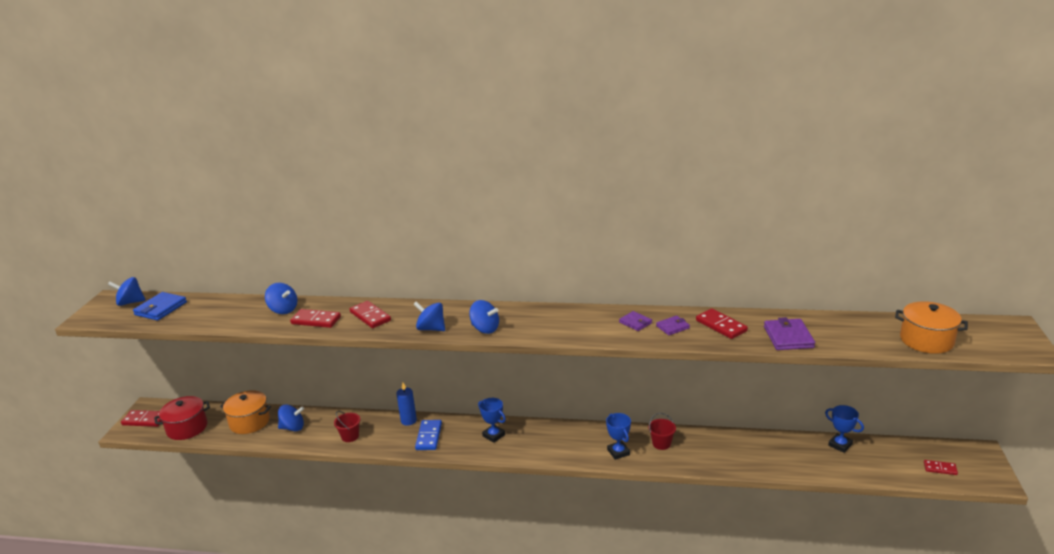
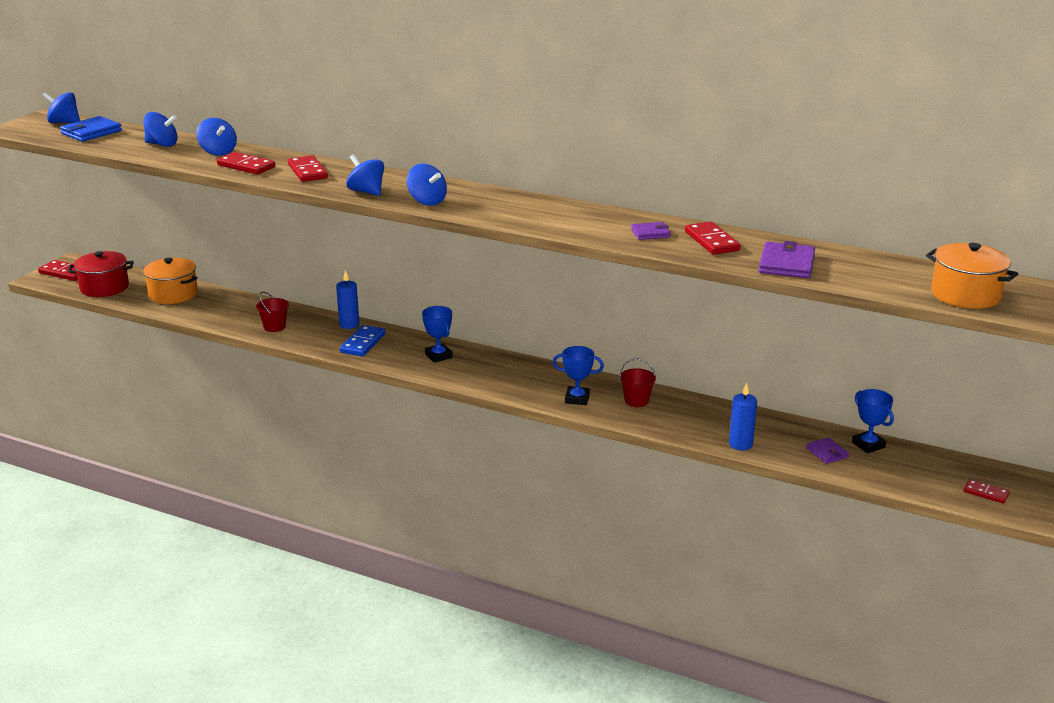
camera: 15 degrees right, 0 degrees up
(293, 428) = (216, 308): blue spinning top -> blue spinning top (162, 144)
(618, 452) = (577, 399): blue trophy -> blue trophy turned 75 degrees counterclockwise
(635, 322) = (609, 222): purple wallet -> purple wallet (827, 453)
(756, 466) = (740, 444): none -> blue candle

